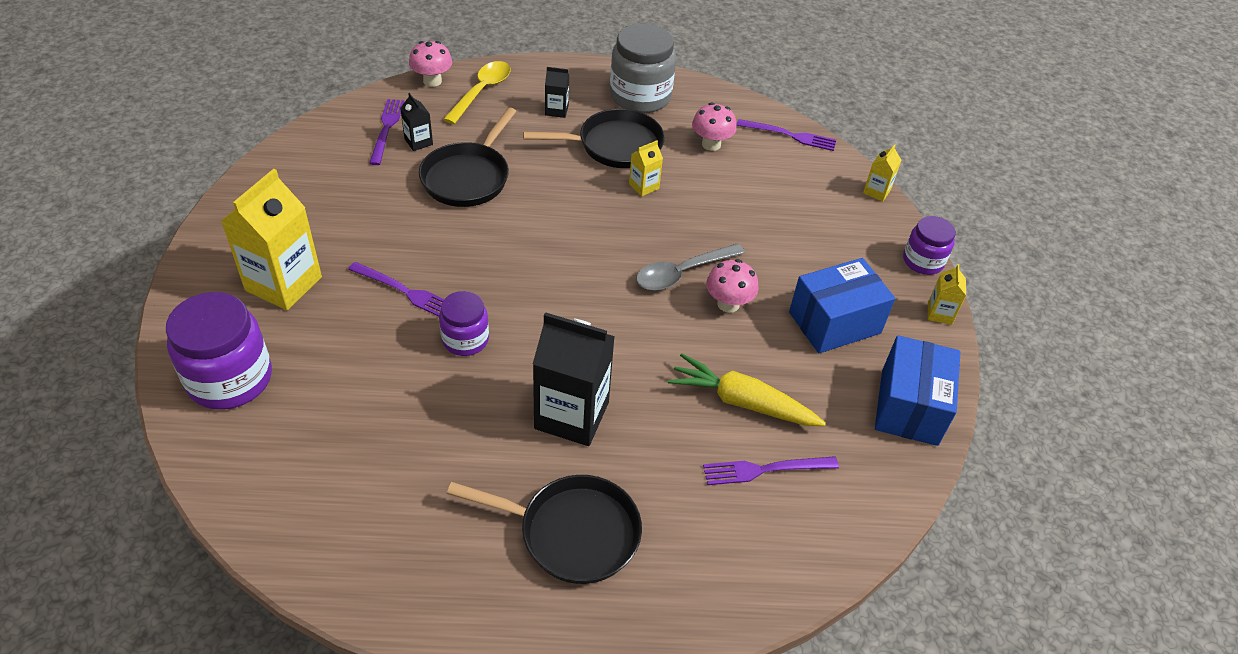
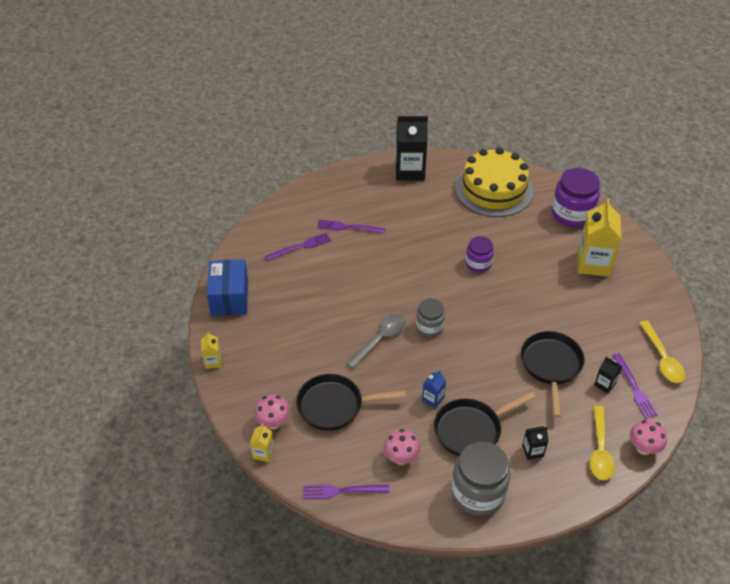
camera: 165 degrees right, 0 degrees up
(320, 145) = (662, 358): none -> yellow spoon
(326, 481) = (493, 189): none -> yellow cake
(405, 291) = (528, 279): purple fork -> purple fork (348, 227)
(571, 415) = (403, 244): black carton -> black carton (410, 171)
(571, 532) = (379, 200): black pan -> black pan (335, 406)
(601, 269) = (429, 327): none -> grey jar
(644, 186) = (433, 398): yellow carton -> blue carton
(728, 304) = (345, 327): pink mushroom -> pink mushroom (273, 422)
(742, 402) = (320, 274): yellow carrot -> none
(834, 323) = (278, 335): blue box -> none
(923, 261) = (225, 399): purple jar -> none

